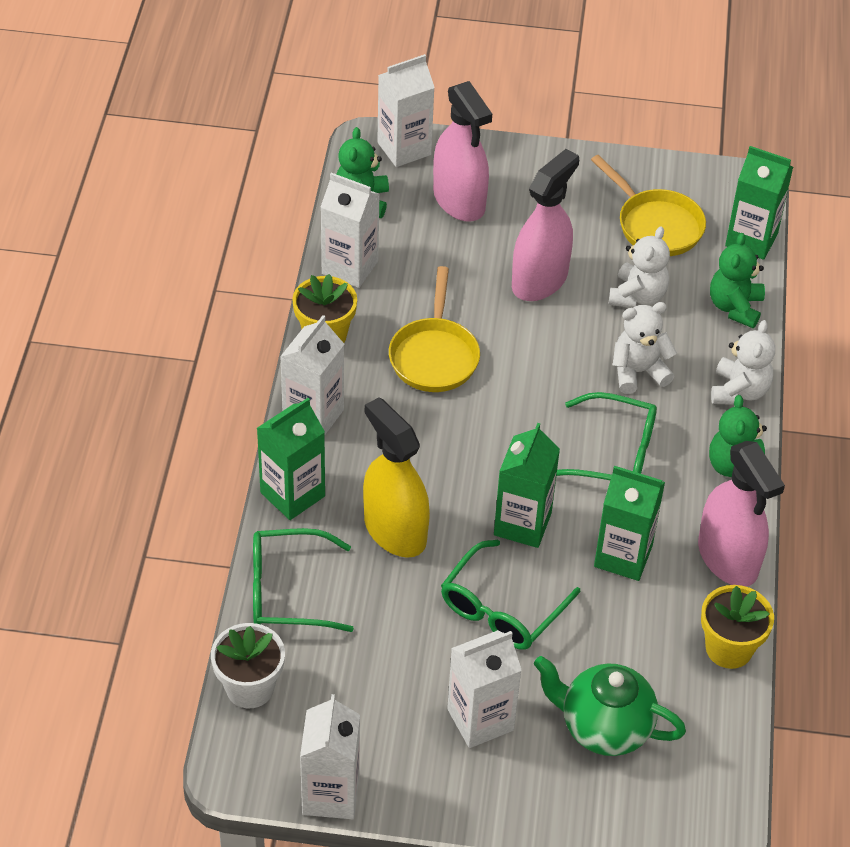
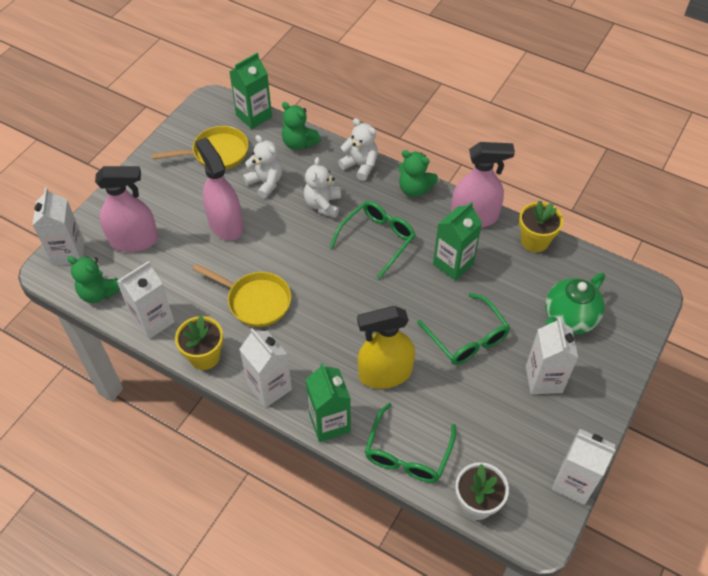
camera: 65 degrees left, 5 degrees up
(522, 524) = (409, 304): green carton -> none

